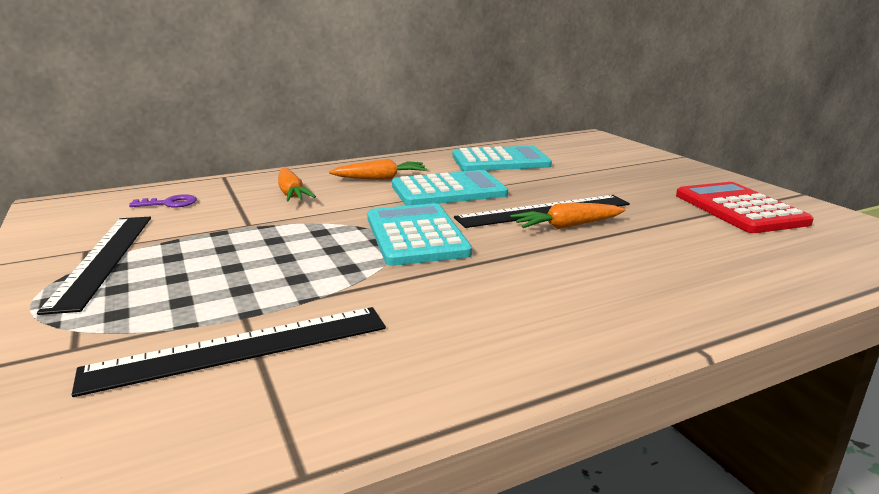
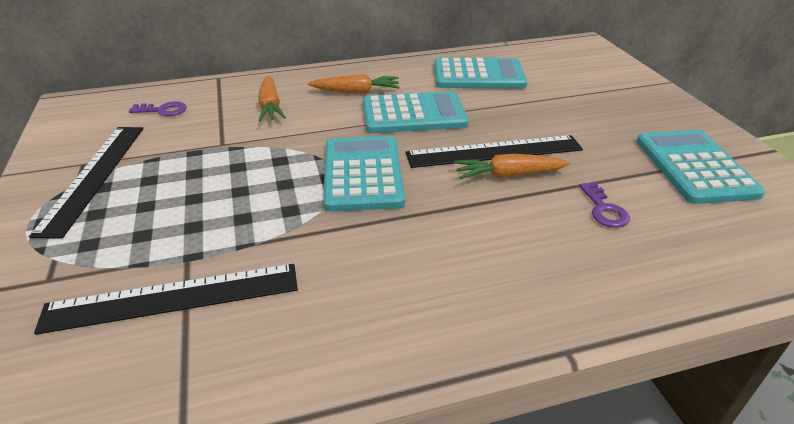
camera: 10 degrees right, 15 degrees up
(673, 243) = (604, 209): none -> purple key
(739, 209) = (694, 167): red calculator -> turquoise calculator

